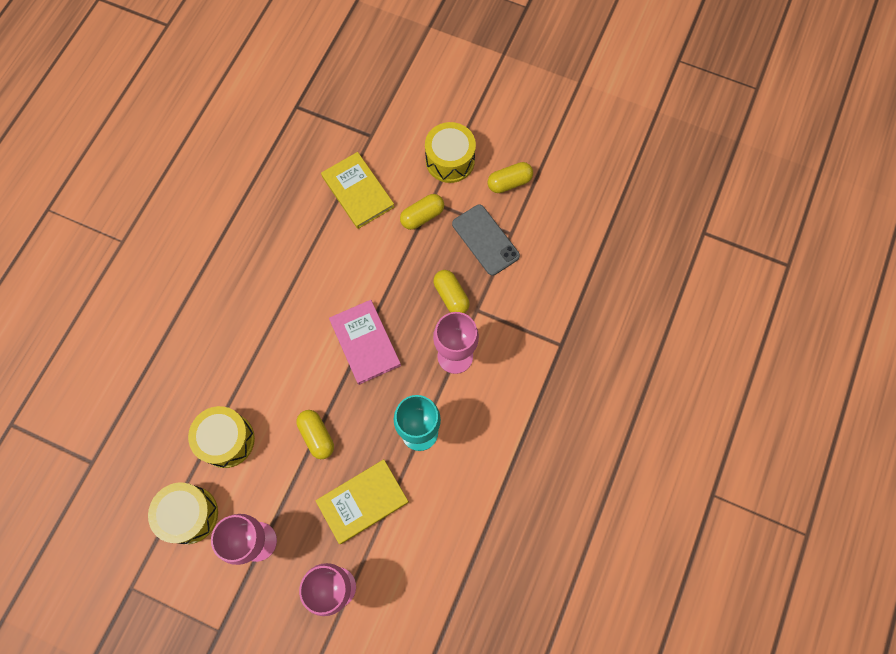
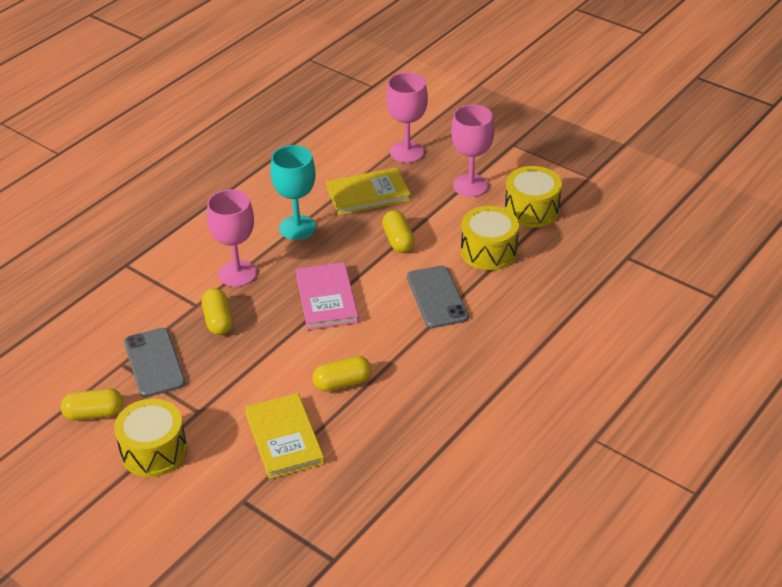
camera: 165 degrees left, 30 degrees down
(267, 367) = (437, 297): none -> grey phone
(422, 216) = (216, 398): yellow capsule -> yellow capsule (342, 383)

